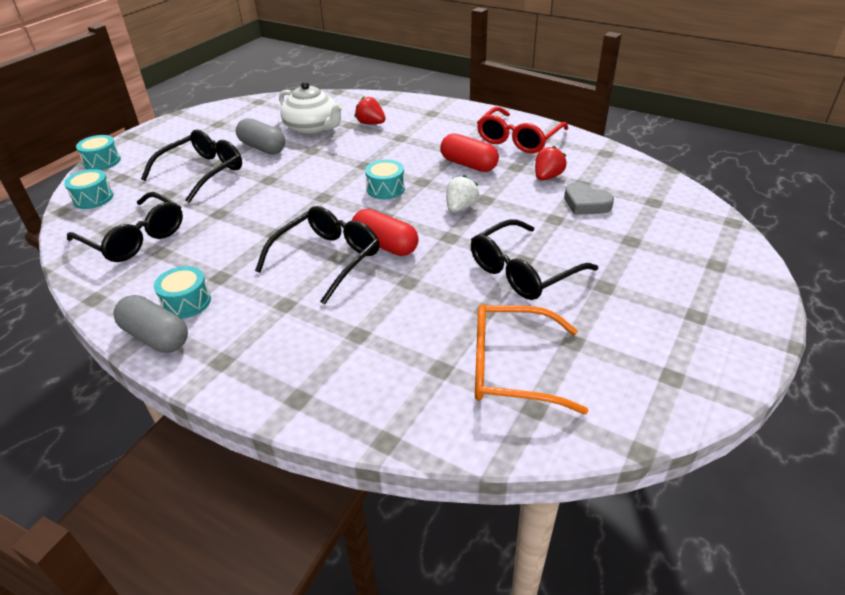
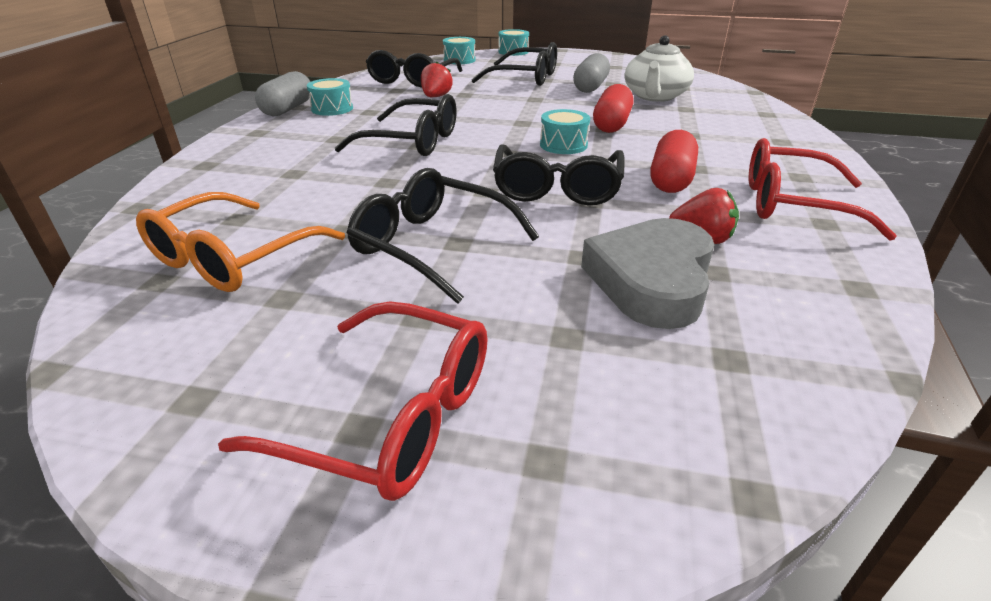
camera: 70 degrees right, 5 degrees down
(371, 123) = (703, 116): red strawberry -> red strawberry (436, 97)
(385, 245) = (449, 161): red capsule -> red capsule (611, 124)
(460, 208) = (557, 188): white strawberry -> black glasses
(511, 368) = (232, 258): orange glasses -> orange glasses turned 135 degrees counterclockwise
(586, 203) = (651, 280): grey heart -> grey heart, size x1.65
(688, 304) = (391, 416): none -> red glasses

